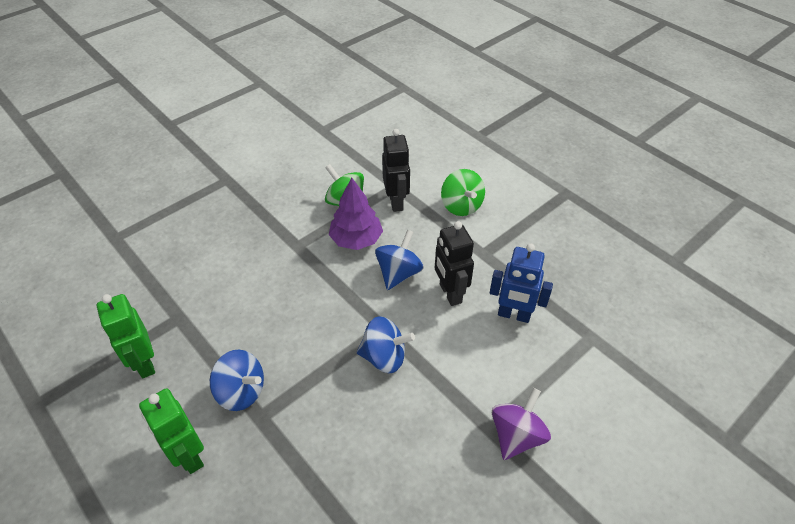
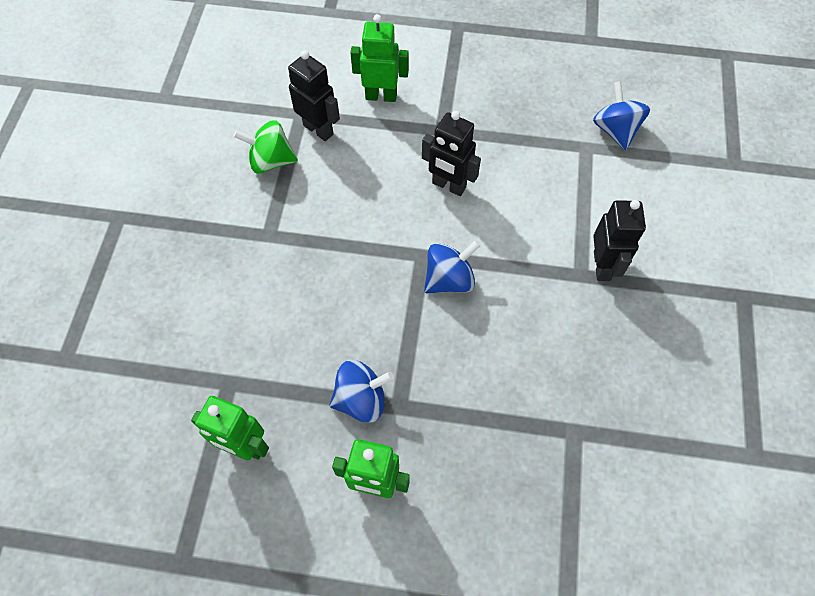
camera: 40 degrees left, 15 degrees up
(356, 239) = (319, 191): purple tree -> none
(399, 273) = (389, 197): blue spinning top -> blue spinning top (615, 130)
(461, 206) = (381, 96): green spinning top -> green robot
(513, 315) = (515, 169): blue robot -> none
(516, 435) = (602, 266): purple spinning top -> black robot

